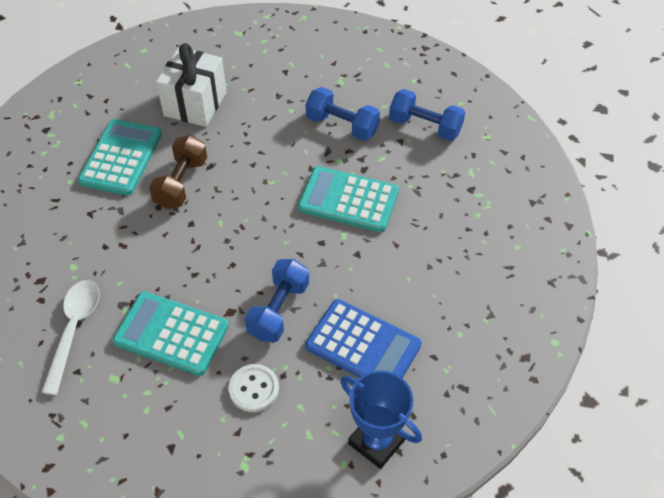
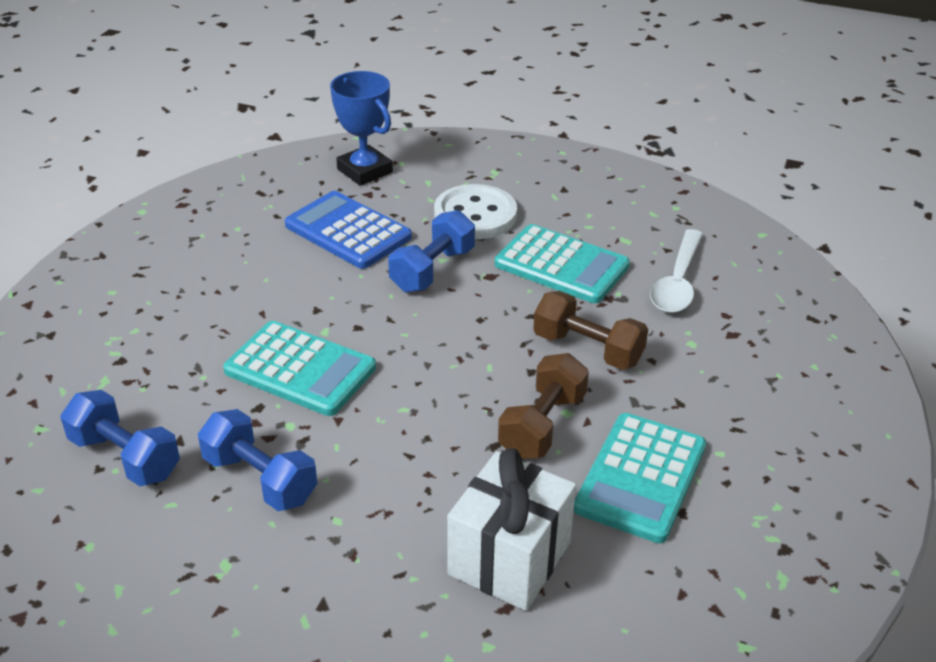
camera: 170 degrees left, 15 degrees down
(151, 248) = (588, 349): none -> brown dumbbell
(254, 389) = (475, 215): white button -> white button, size x1.56

